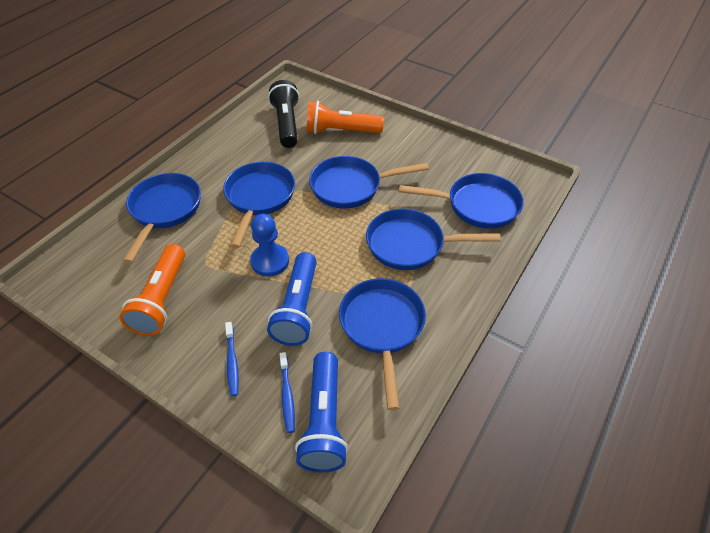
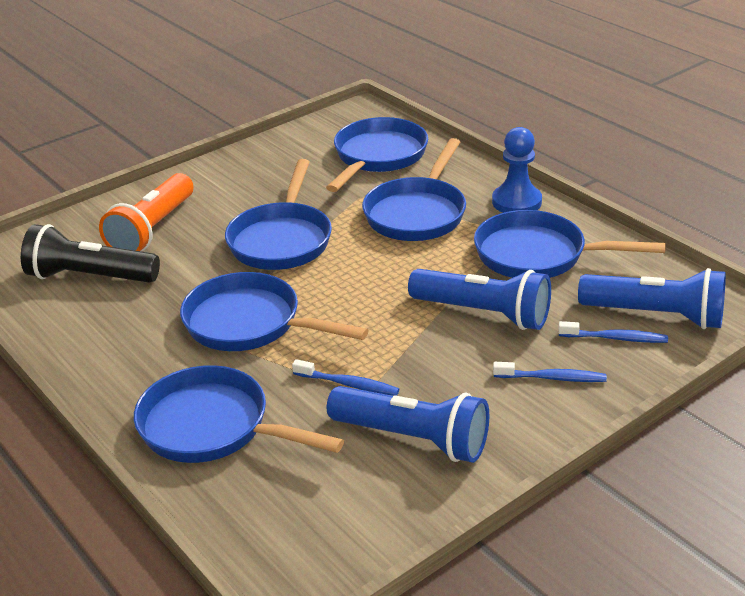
camera: 70 degrees left, 15 degrees down
(162, 299) = (413, 438): orange flashlight -> blue flashlight
(209, 256) = (348, 384): none -> blue toothbrush
(270, 261) = (388, 327): blue pawn -> blue pawn (516, 202)

